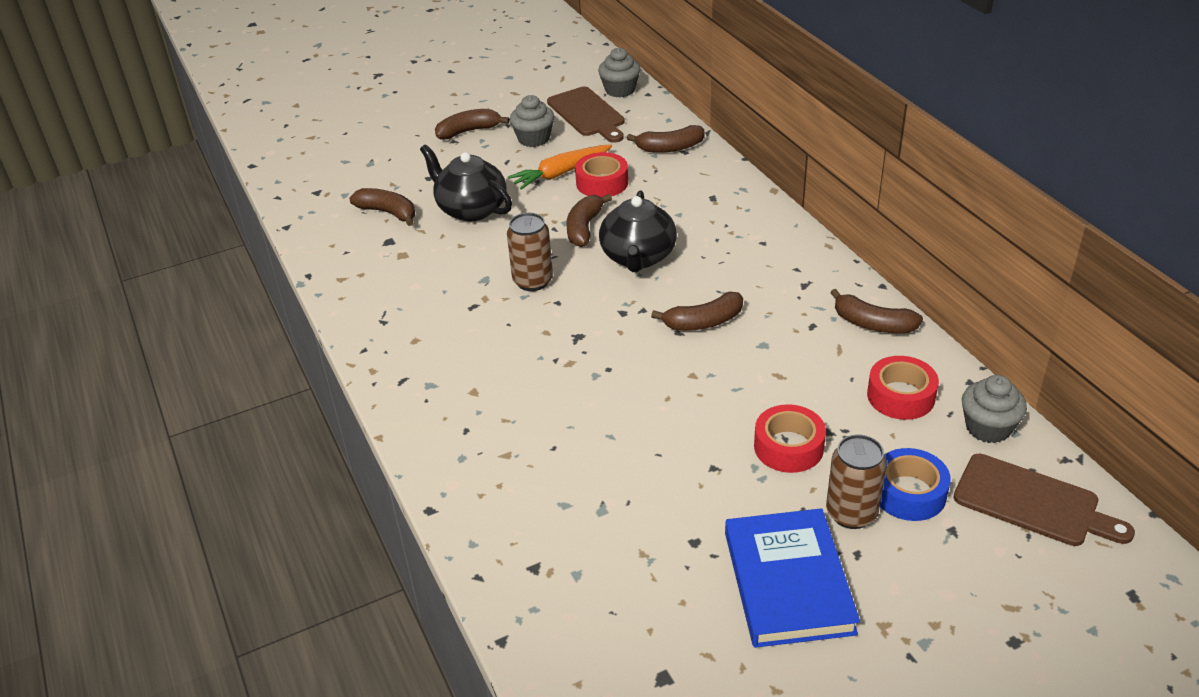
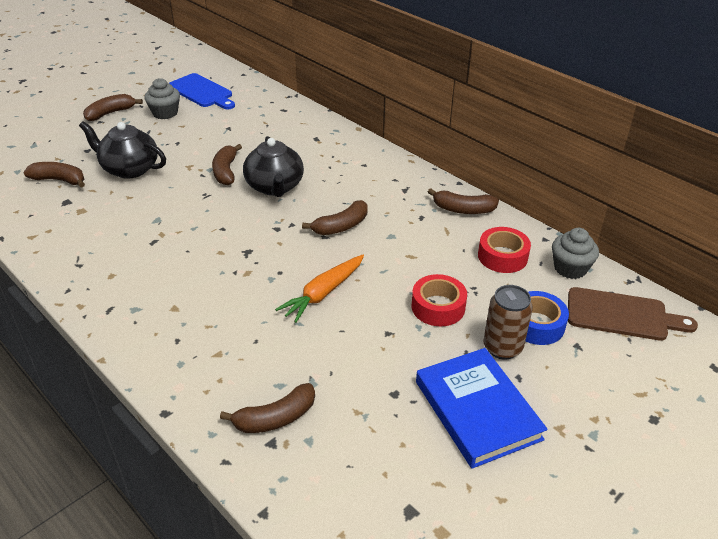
camera: 20 degrees left, 0 degrees up
(533, 281) = (197, 215): brown can -> none
(561, 173) = (194, 135): orange carrot -> orange carrot (323, 293)
(587, 114) = (202, 92): brown cutting board -> blue cutting board
(602, 183) = (229, 138): red tape -> none
(620, 90) = (221, 73): grey cupcake -> none
(670, 148) = (272, 108): brown banana -> brown banana (275, 418)

